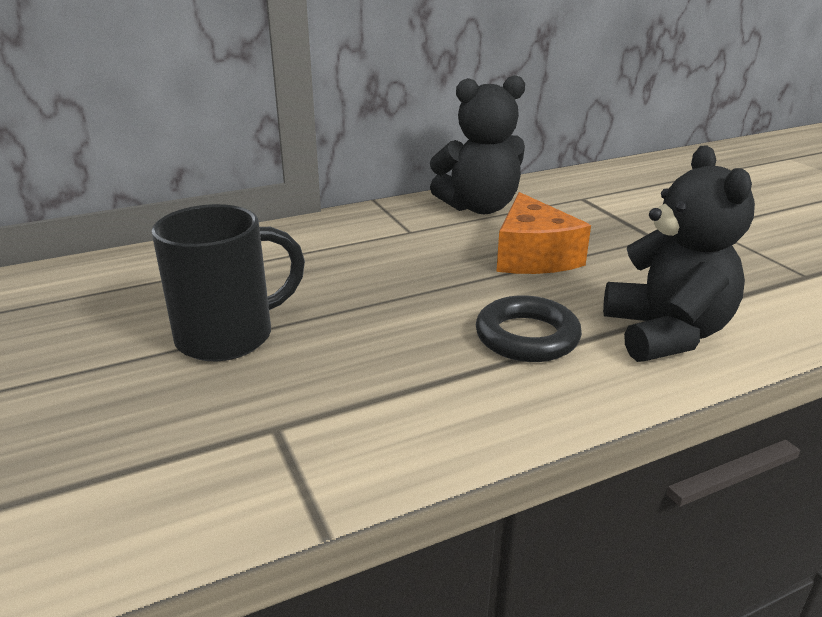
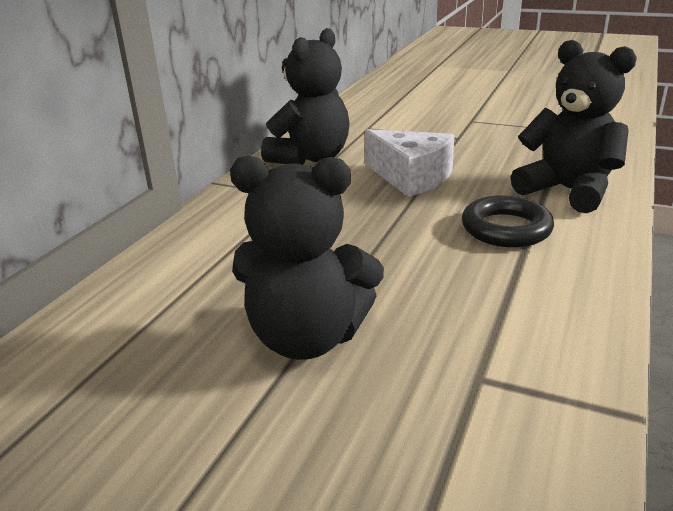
camera: 40 degrees left, 0 degrees up
(229, 336) = (307, 338): black mug -> black teddy bear
(533, 256) = (411, 177): orange cheese -> white cheese

